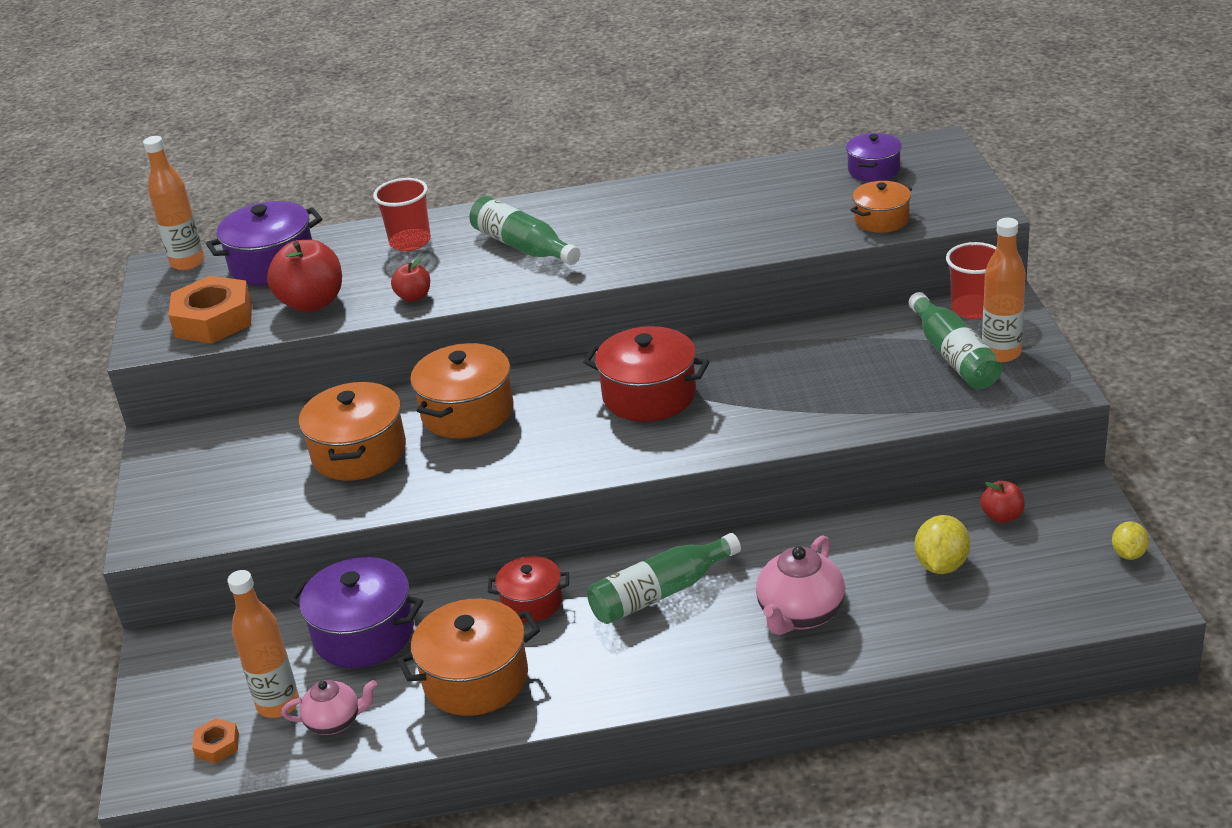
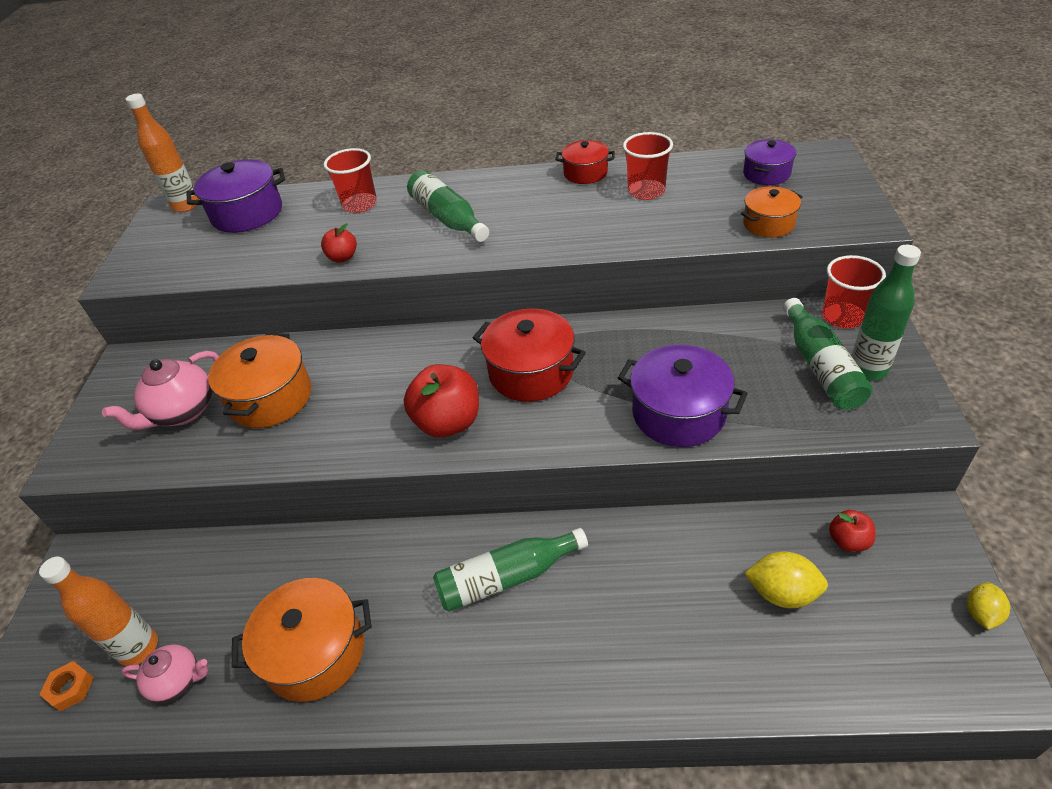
camera: 10 degrees right, 10 degrees up
(214, 320) = (179, 261): orange nut -> none
(312, 303) = (261, 254): red apple -> red apple (448, 422)
(364, 633) = (238, 577): purple pot -> purple pot (678, 413)
(467, 412) = (372, 368): orange pot -> none
(532, 602) = (390, 567): red pot -> red pot (585, 173)
(743, 199) = (646, 191): none -> red cup
(800, 614) = (633, 631): pink teapot -> pink teapot (182, 412)
(941, 565) = (782, 593): yellow lemon -> yellow lemon turned 75 degrees clockwise
(1001, 353) = (868, 370): orange bottle -> green bottle

